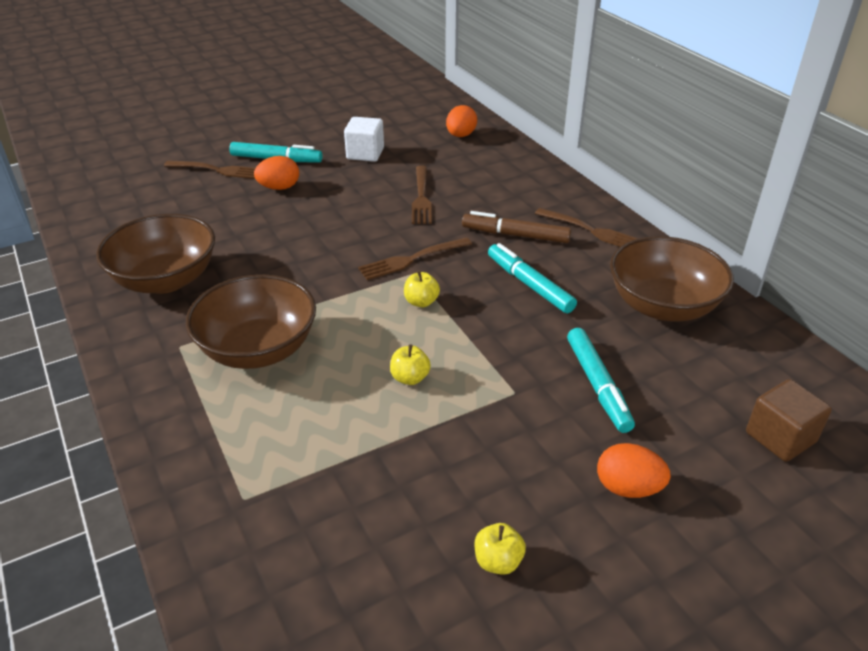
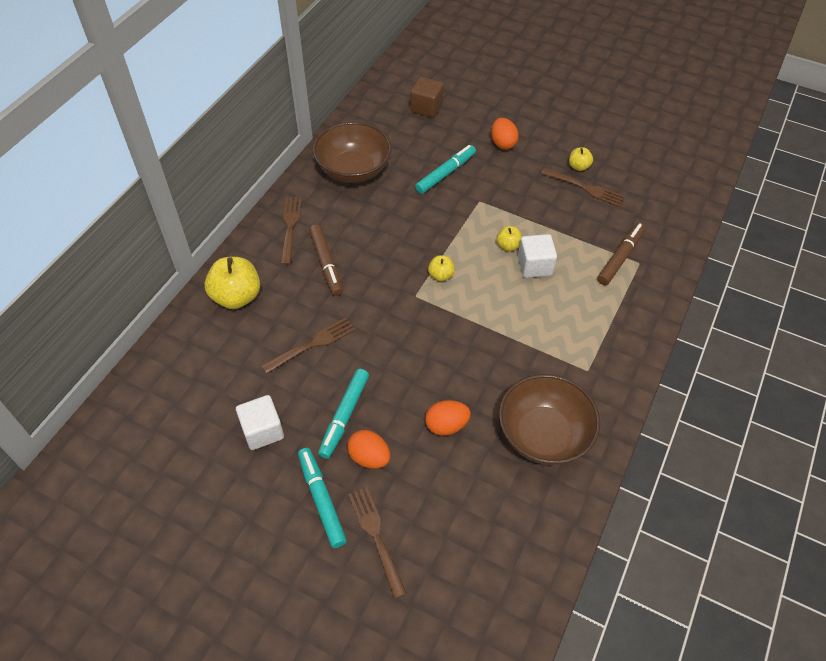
camera: 125 degrees left, 15 degrees up
(258, 349) = (552, 327): brown bowl -> none
(275, 482) = (620, 257): none -> brown marker
(355, 384) = (534, 266): none -> white cube
(411, 259) = (400, 305): brown fork -> brown fork (585, 188)
(461, 135) = (178, 375): orange egg -> orange egg (446, 425)
(520, 178) = (236, 297): none -> yellow apple
(529, 284) = (379, 233): turquoise marker -> turquoise marker (344, 416)

